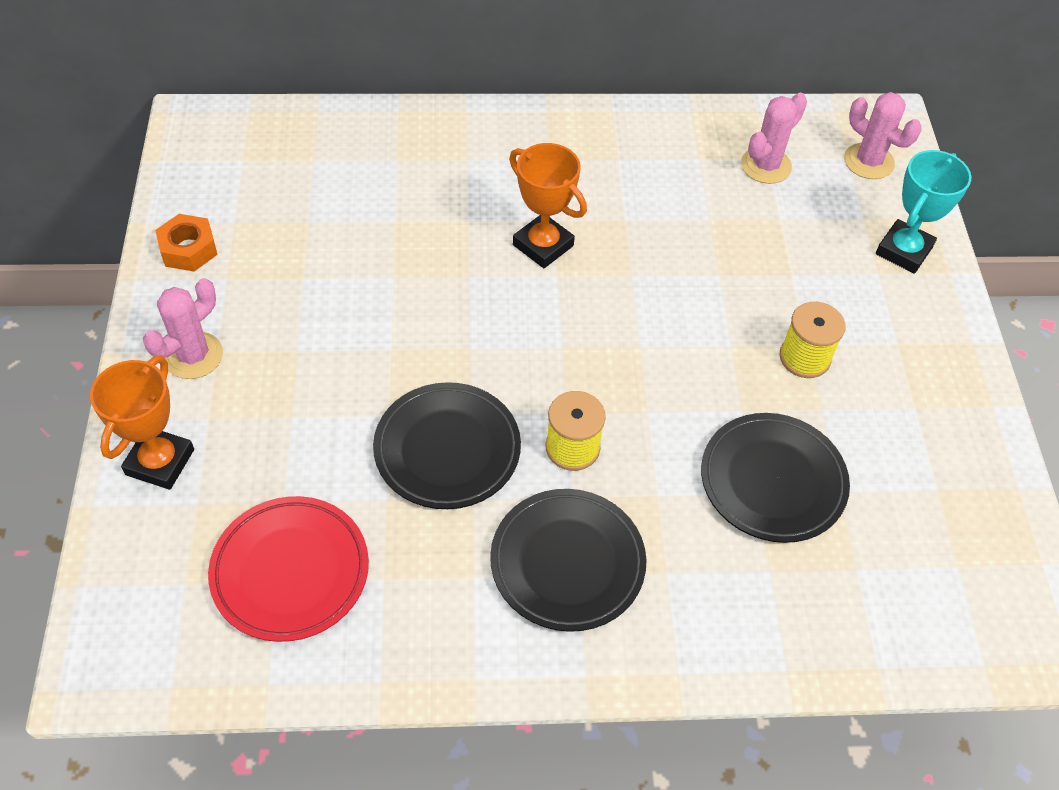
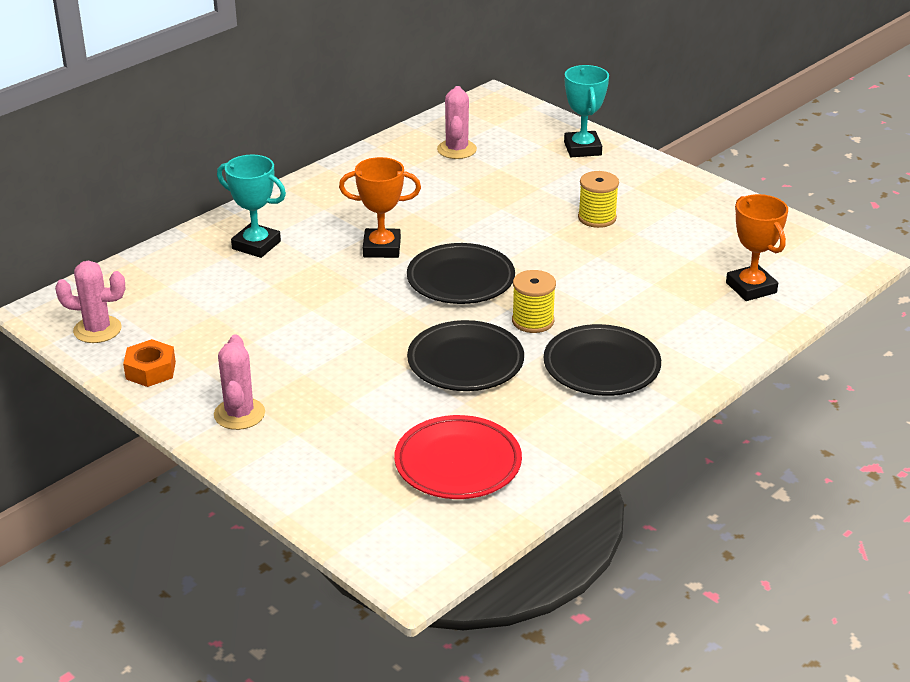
camera: 40 degrees left, 20 degrees down
(160, 462) = (299, 470): orange trophy -> orange trophy (751, 288)
(439, 163) = (256, 245): none -> turquoise trophy
(772, 481) = (653, 274): black plate -> black plate (460, 280)
(868, 161) = (510, 120): pink cactus -> pink cactus (97, 330)

